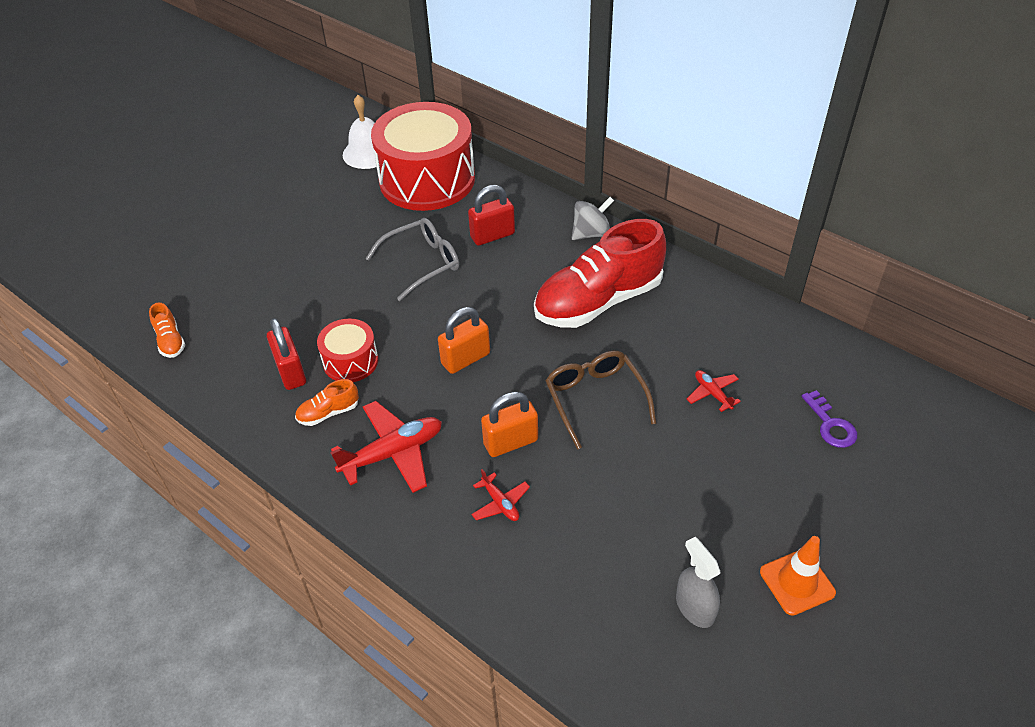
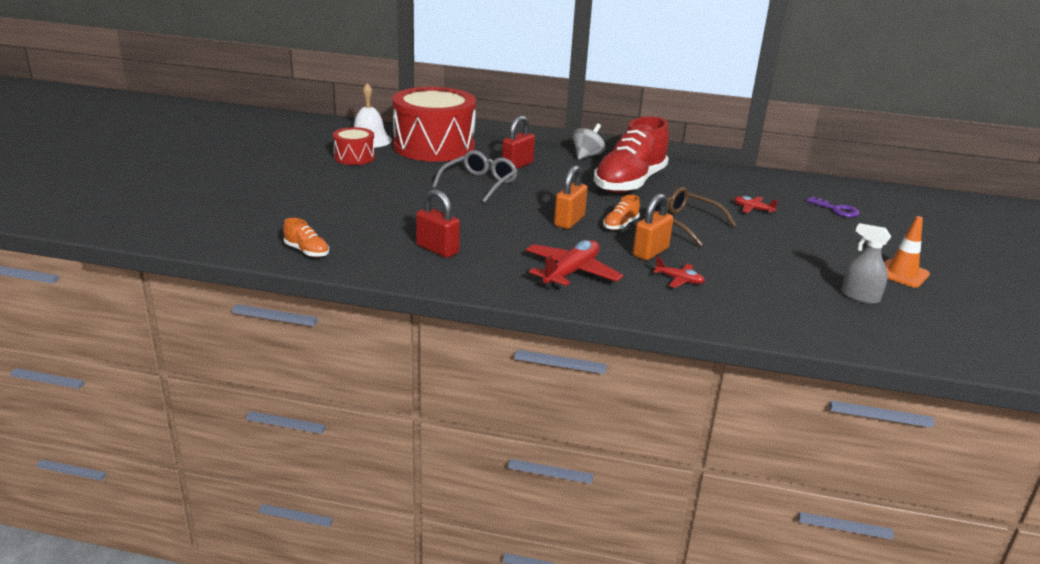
camera: 30 degrees left, 20 degrees down
(328, 413) = (495, 263): orange shoe -> orange shoe (620, 225)
(350, 361) = (481, 236): red drum -> red drum (354, 157)

